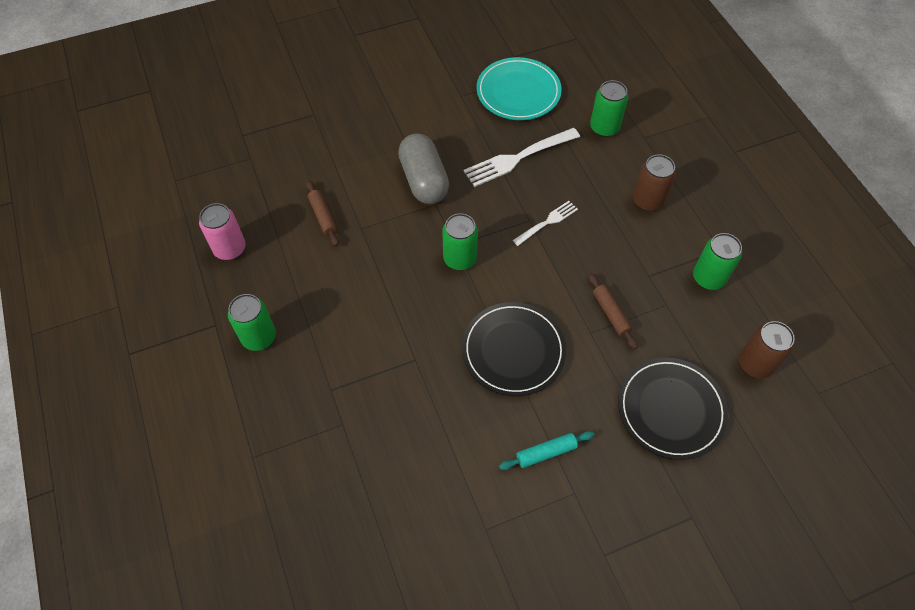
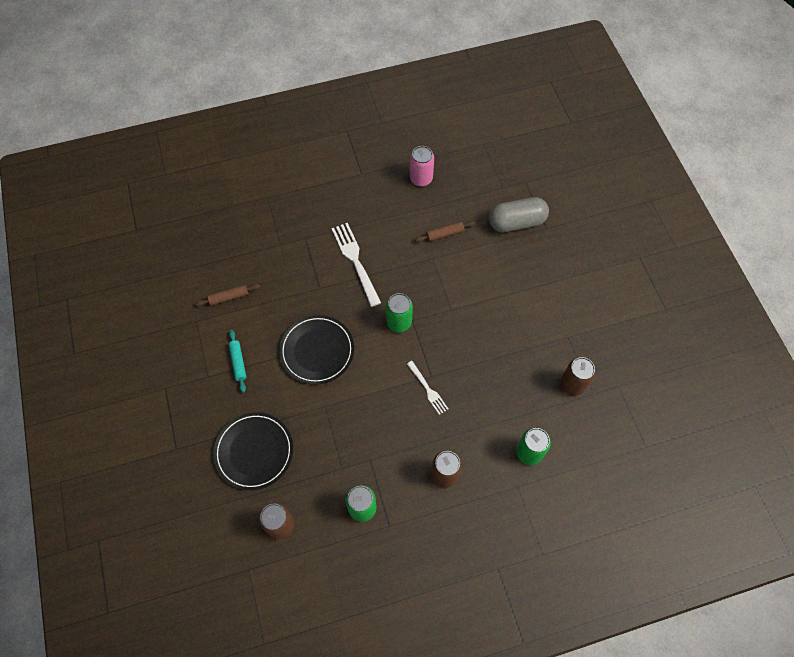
camera: 95 degrees right, 5 degrees up
(259, 337) = (349, 198): green can -> none
(424, 180) = (475, 302): grey capsule -> grey capsule (516, 222)
(518, 92) = (572, 384): turquoise plate -> brown can
(518, 158) = (496, 375): white fork -> white fork (355, 261)
(611, 313) = (338, 424): brown rolling pin -> brown rolling pin (229, 297)

